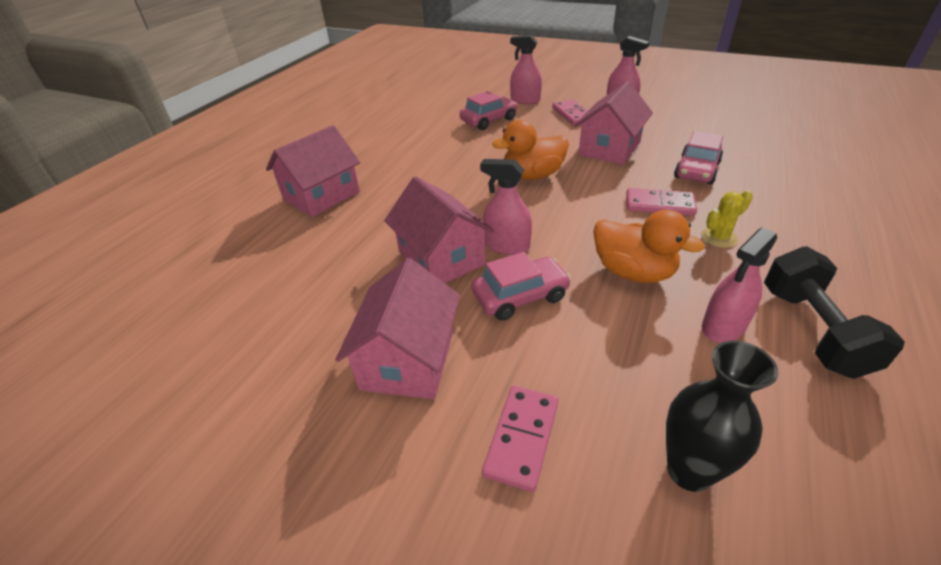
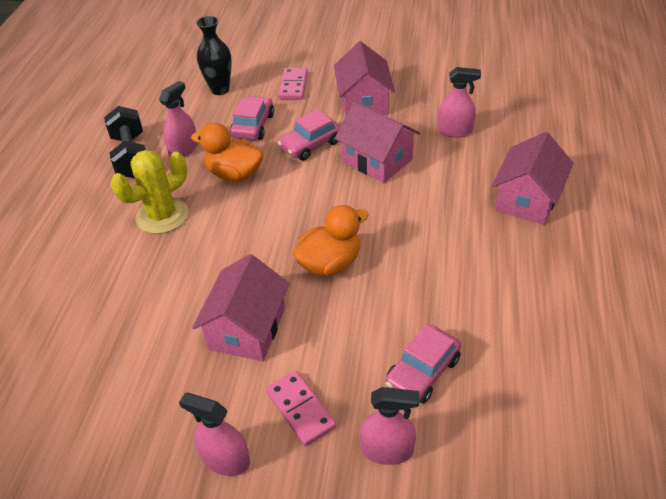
camera: 165 degrees right, 5 degrees up
(507, 246) = (331, 179): pink spray bottle -> pink spray bottle (455, 131)
(659, 205) = (203, 244): pink domino -> none
(696, 170) = (153, 302): pink car -> pink car (253, 126)
(719, 237) = (162, 215): yellow cactus -> yellow cactus, size x1.85

